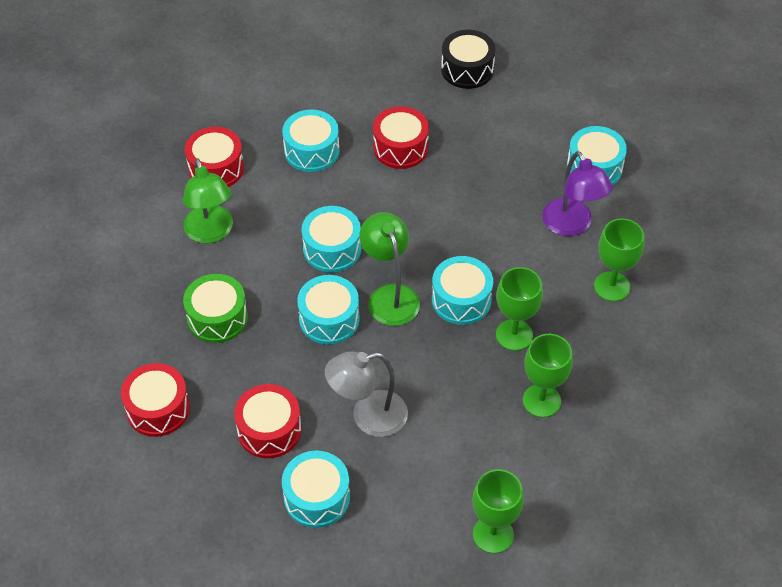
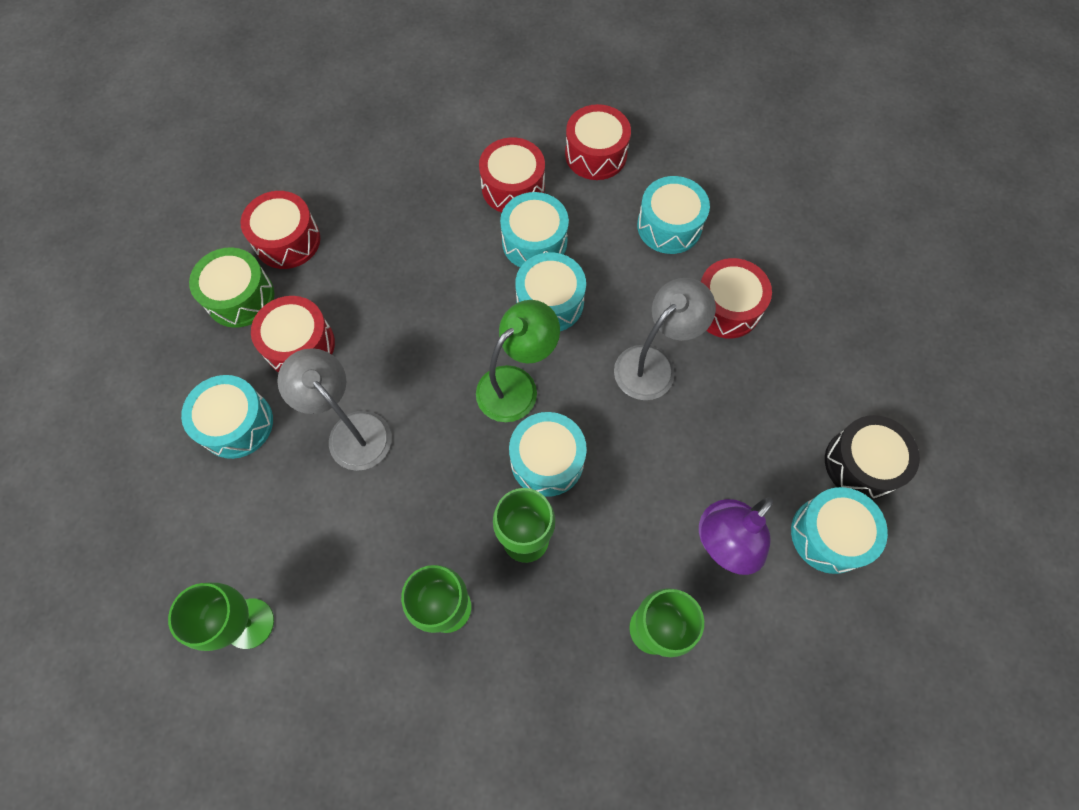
camera: 65 degrees right, 15 degrees up
(211, 233) = (513, 187): green lamp -> red drum
(217, 318) = (413, 240): green drum -> green drum (240, 297)
(329, 319) = (458, 339): turquoise drum -> turquoise drum (534, 242)
(420, 207) = (653, 364): none -> grey lamp
(467, 69) = (888, 327): black drum -> black drum (861, 464)

